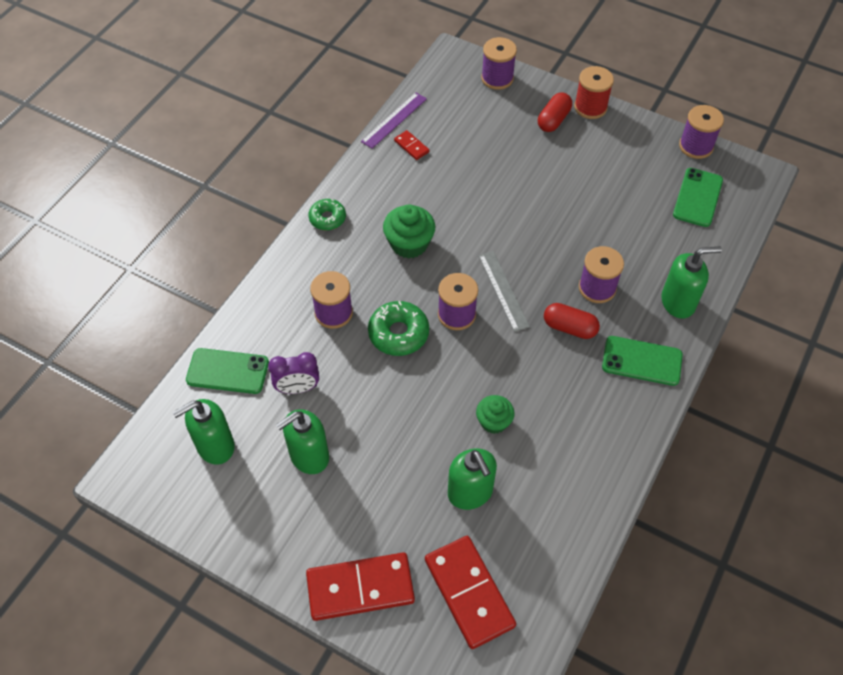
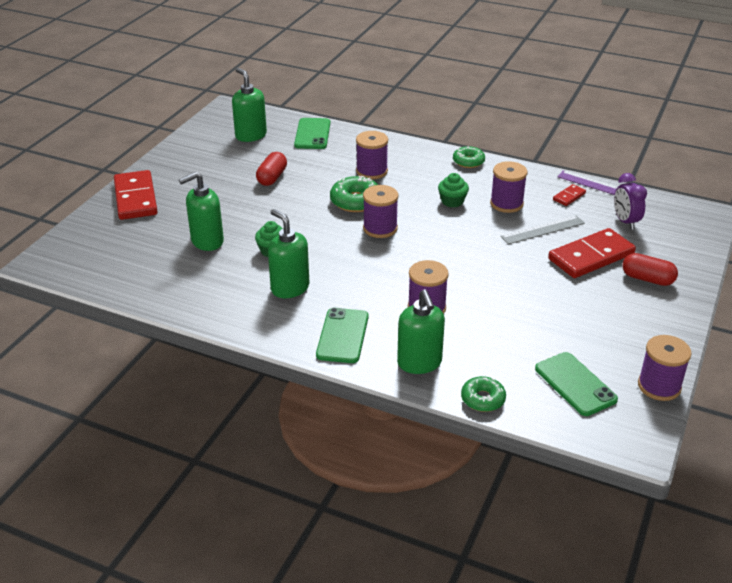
camera: 85 degrees right, 20 degrees down
(298, 388) = (300, 162): purple clock -> purple clock (625, 222)
(309, 456) = (242, 171): green soap dispenser -> green soap dispenser (290, 288)
(409, 244) = (452, 201): green cupcake -> green cupcake, size x0.66
(469, 592) = (123, 244): red domino -> red domino (591, 257)
(497, 78) = (690, 241): purple spool -> purple spool (506, 204)
(503, 290) = (411, 252): grey ruler -> grey ruler (543, 230)
(569, 327) = (376, 291): red capsule -> red capsule (272, 177)
(590, 107) = (681, 304): red spool -> none
(697, 197) = (575, 384): green phone -> green phone turned 45 degrees clockwise
(722, 262) = (483, 399): none -> green donut

